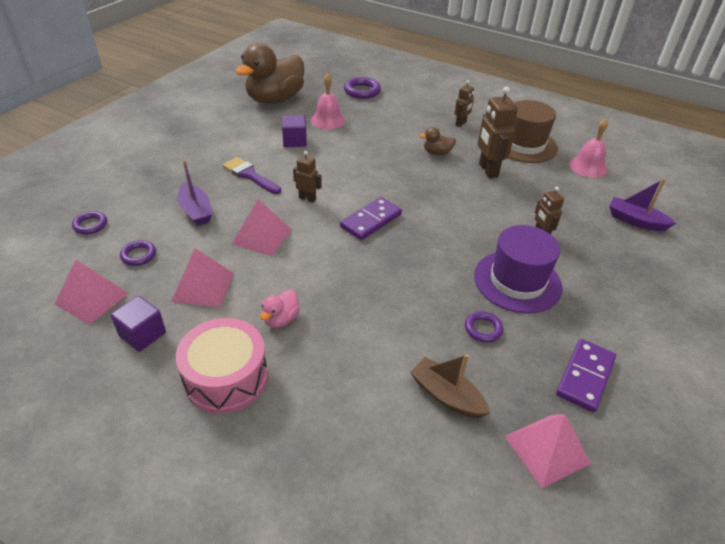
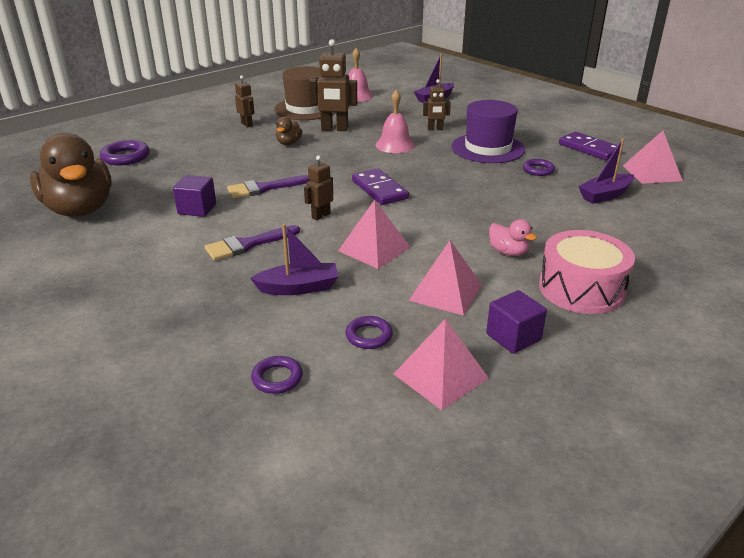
camera: 70 degrees left, 10 degrees down
(328, 120) = (170, 184): pink bell -> pink bell (395, 145)
(342, 161) = (264, 188): none -> purple brush
(446, 395) = (605, 195): brown boat -> purple boat

